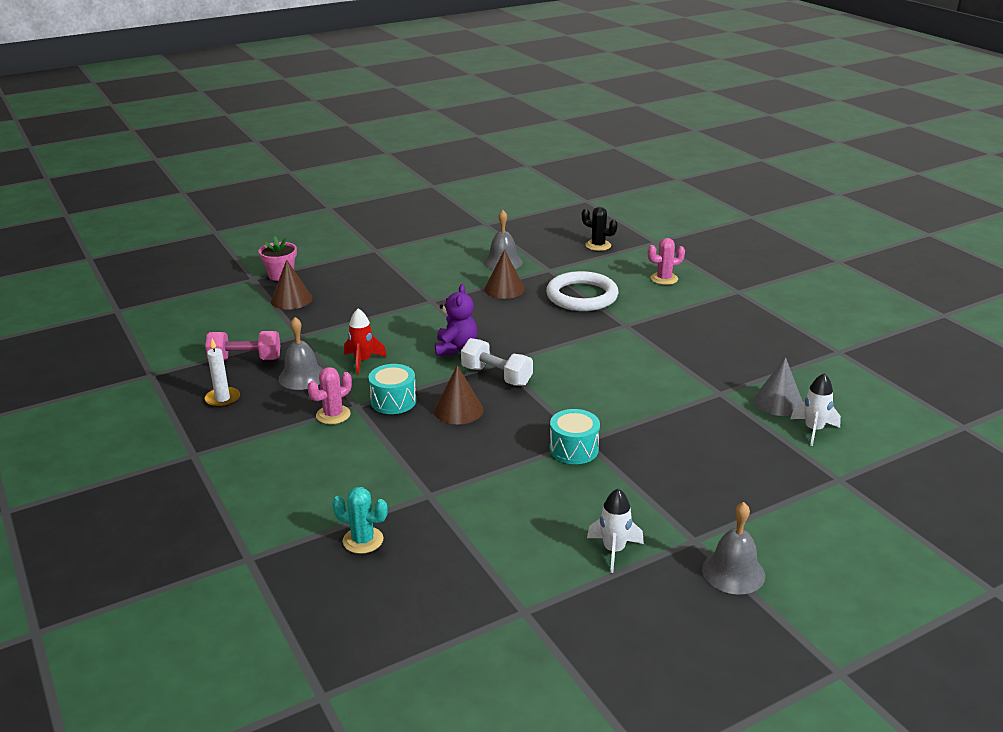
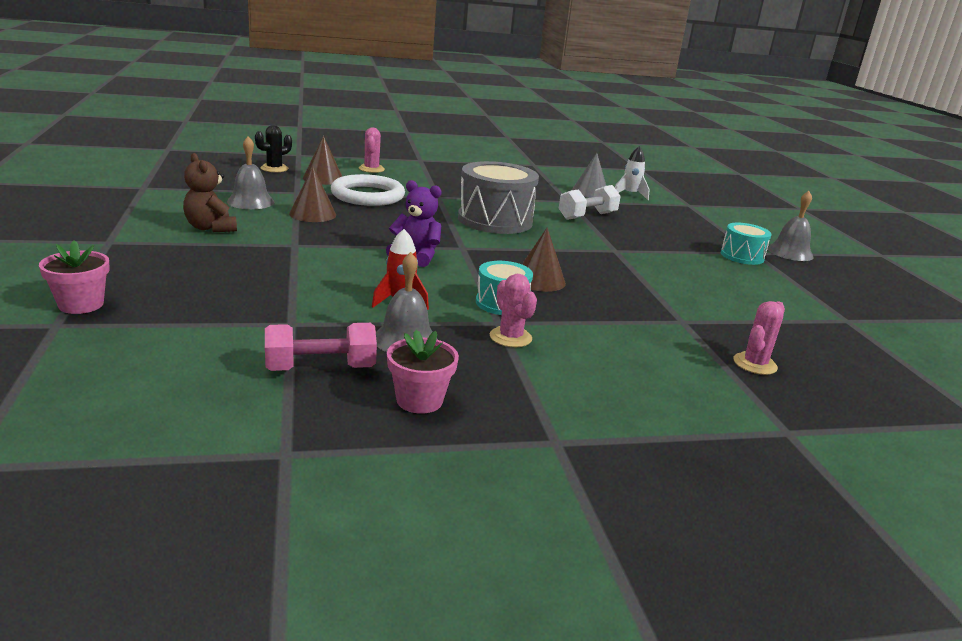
camera: 75 degrees left, 5 degrees down
(222, 399) = (419, 400): white candle -> pink flower pot
(245, 360) = (320, 368): pink dumbbell -> pink dumbbell turned 60 degrees clockwise
(291, 299) = (175, 311): brown cone -> brown cone (323, 178)
(363, 540) = (754, 364): turquoise cactus -> pink cactus
(432, 267) = (210, 228): none -> brown teddy bear
(496, 376) = (487, 254): white dumbbell -> white dumbbell (587, 216)
(574, 449) = (627, 256): turquoise drum -> turquoise drum (742, 256)
(593, 364) = (495, 220): none -> grey drum
(614, 550) = (767, 276): white rocket -> none

